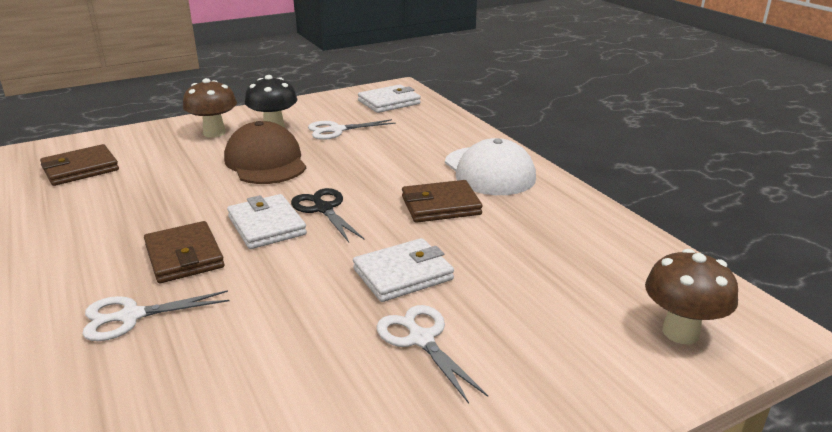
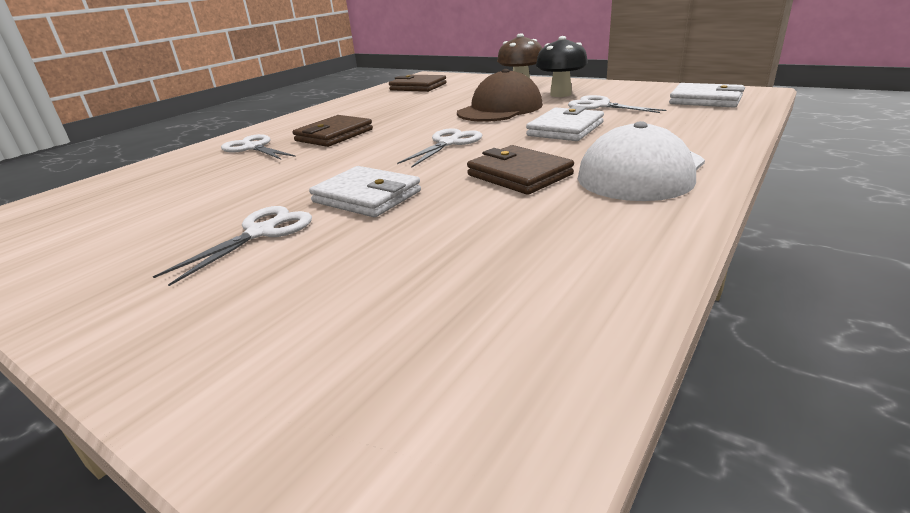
camera: 65 degrees right, 0 degrees up
(266, 225) = (399, 138): white wallet -> white wallet (565, 129)
(323, 209) = (449, 143): black scissors -> white scissors
(680, 332) = (356, 405): brown mushroom -> none

